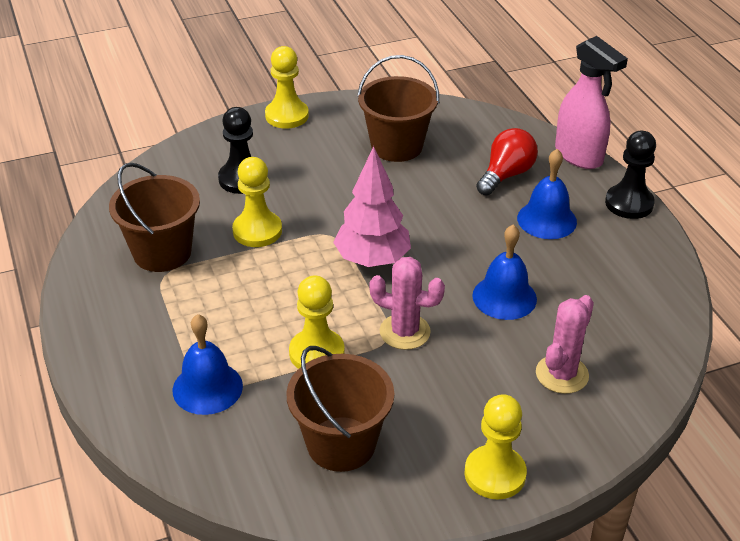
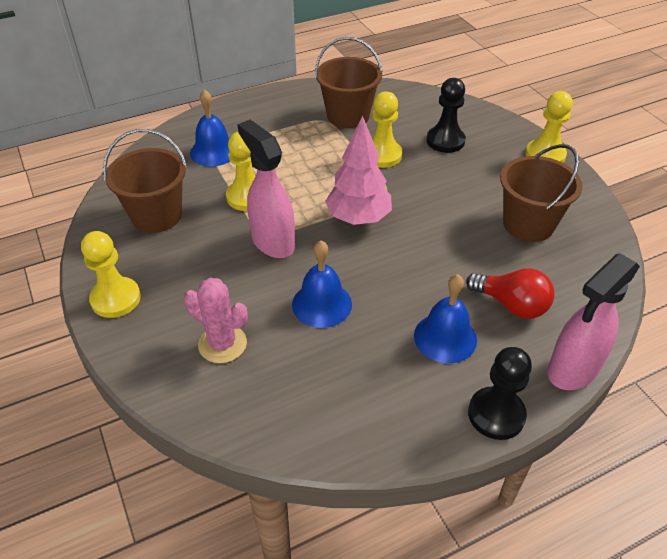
camera: 85 degrees right, 5 degrees up
(405, 332) = (272, 242): pink cactus -> pink spray bottle

